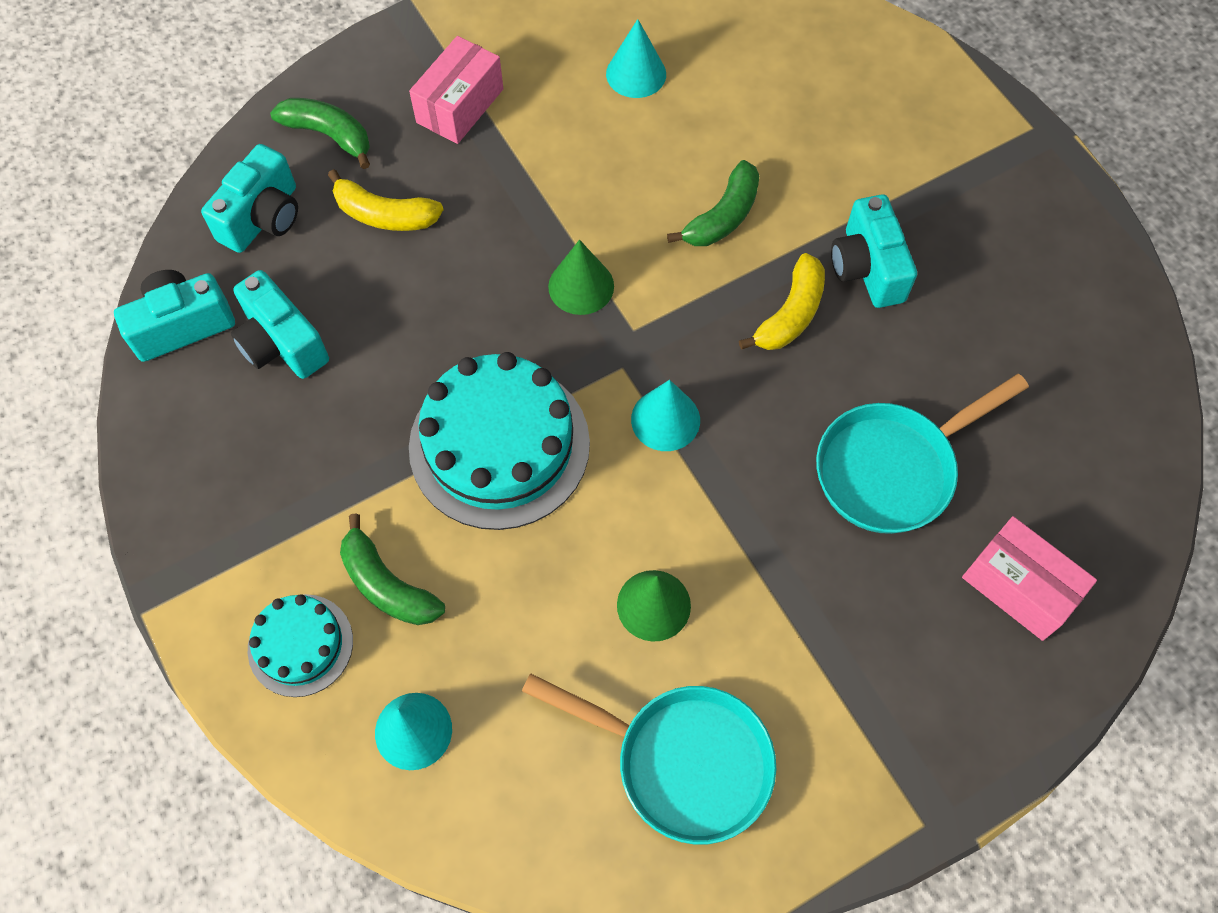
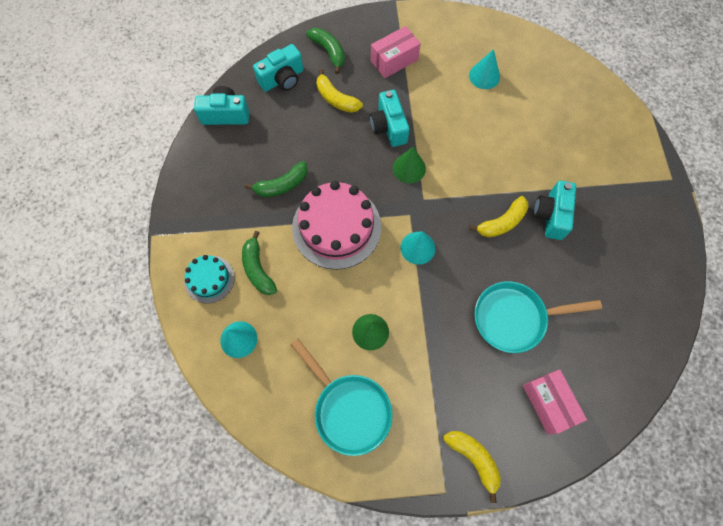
camera: 25 degrees right, 5 degrees up
(281, 343) = (264, 140): turquoise camera -> turquoise camera (388, 127)
(499, 445) = (336, 227): turquoise cake -> pink cake
(722, 216) = (492, 162): green banana -> green banana (282, 185)
(942, 743) = (473, 459): none -> yellow banana

